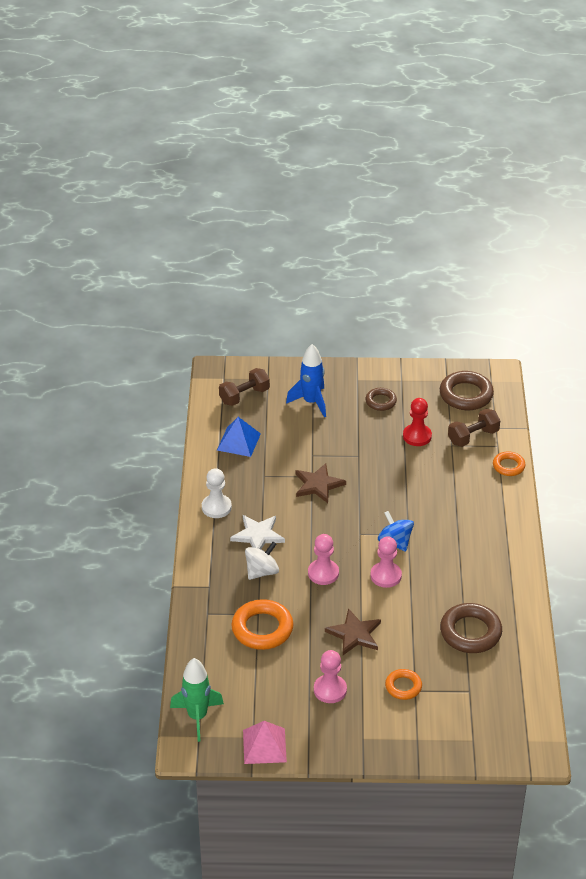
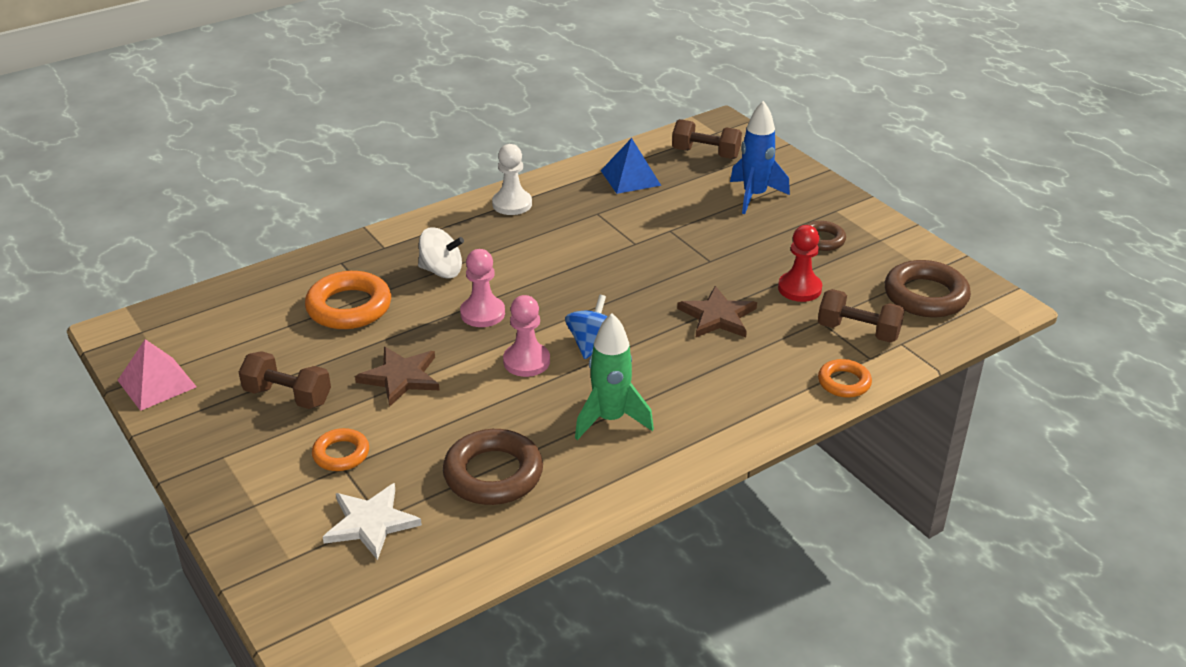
camera: 55 degrees right, 5 degrees down
(197, 717) = (171, 318): green rocket -> green rocket (610, 419)
(258, 535) = (497, 246): white star -> white star (371, 523)
(318, 485) = (625, 253): brown star -> brown star (717, 316)
(330, 690) = (288, 396): pink pawn -> brown dumbbell

